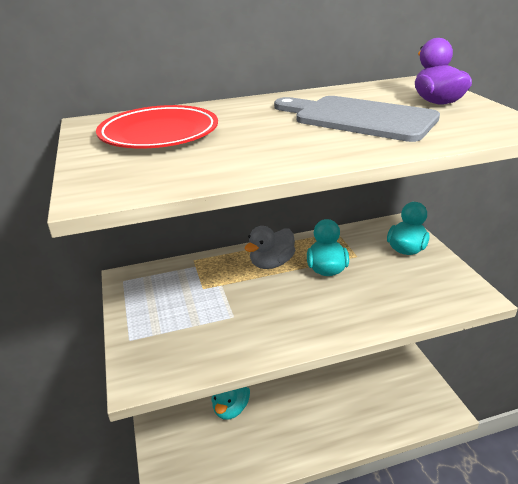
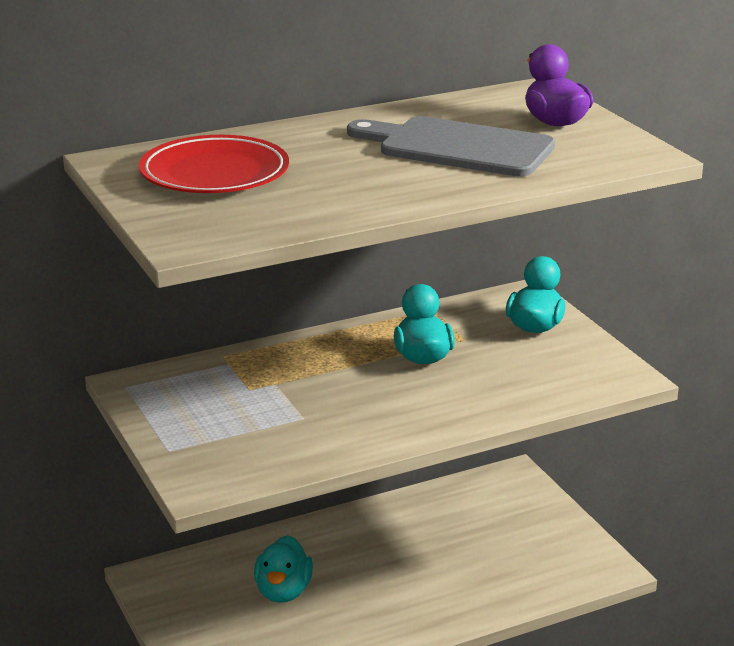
camera: 10 degrees left, 5 degrees down
(271, 263) = (341, 354): grey duck -> none

